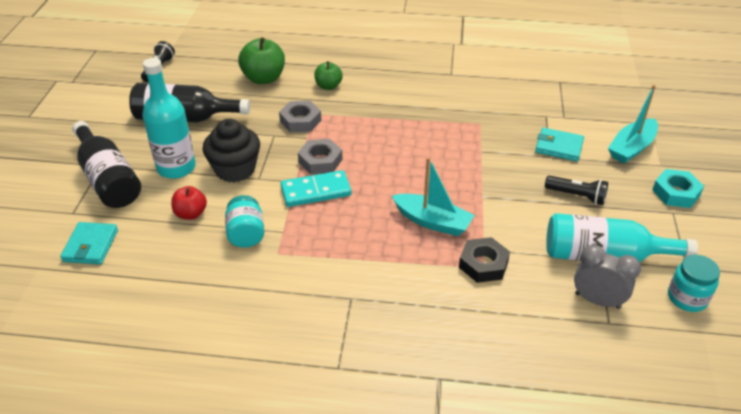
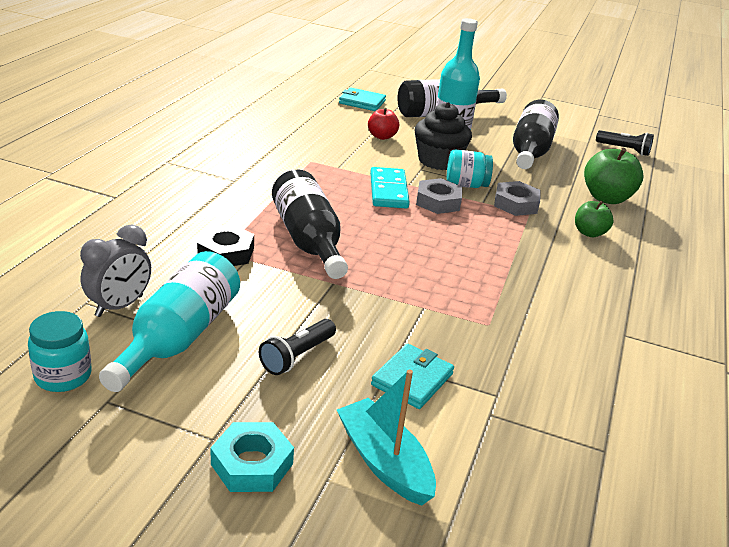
camera: 100 degrees right, 10 degrees down
(246, 234) = (343, 153): turquoise jar -> turquoise jar (466, 185)
(432, 221) = (308, 240): turquoise boat -> black bottle

